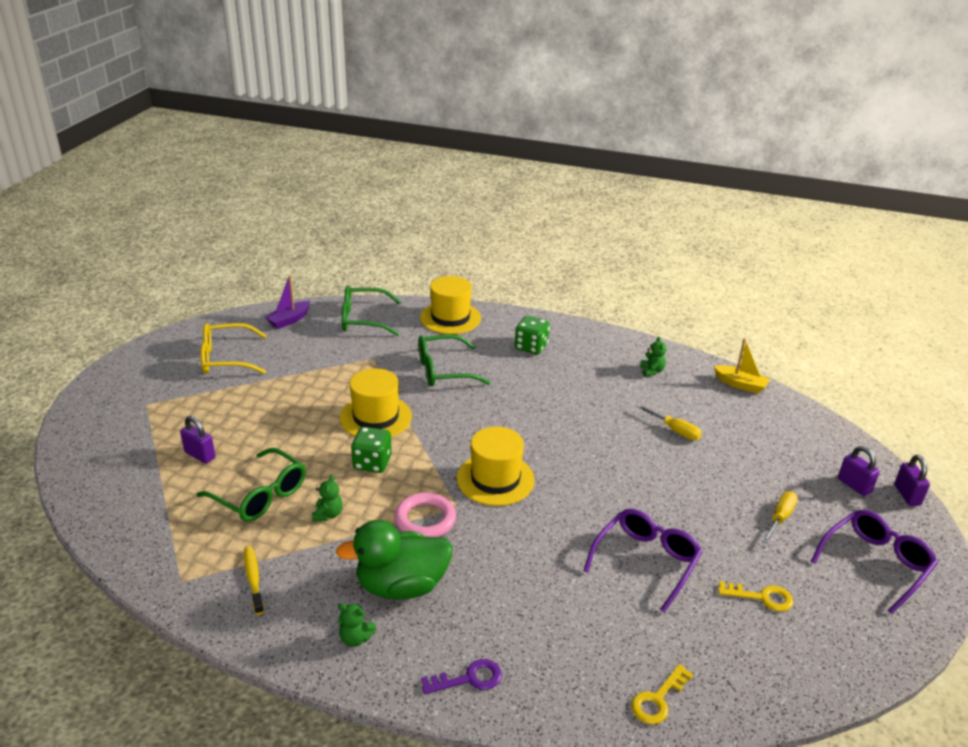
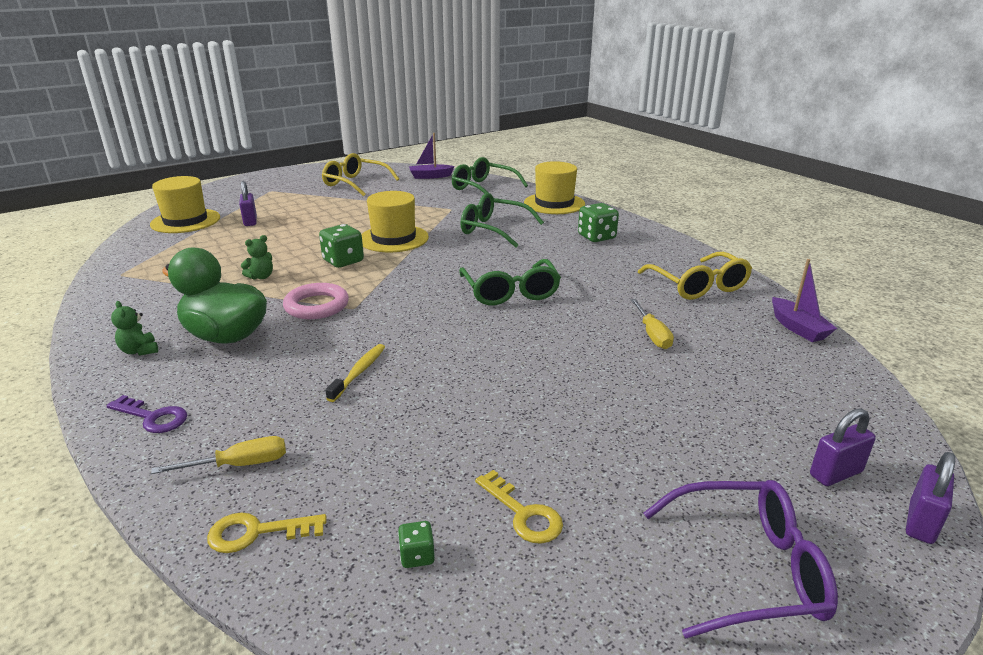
camera: 40 degrees right, 5 degrees down
(253, 579) = (153, 291): yellow toothbrush -> yellow toothbrush (359, 372)
(260, 495) = (243, 252): green glasses -> green glasses (510, 292)
(495, 479) = (415, 303): yellow hat -> yellow hat (185, 221)
(646, 561) = (447, 417): purple glasses -> none
(651, 371) = (698, 286): green teddy bear -> yellow glasses
(740, 384) = (798, 328): yellow boat -> purple boat
(748, 654) = (417, 556): none -> green dice
(780, 518) = (668, 455): yellow screwdriver -> yellow screwdriver (240, 465)
(854, 485) = (835, 473): purple padlock -> purple padlock turned 60 degrees clockwise

